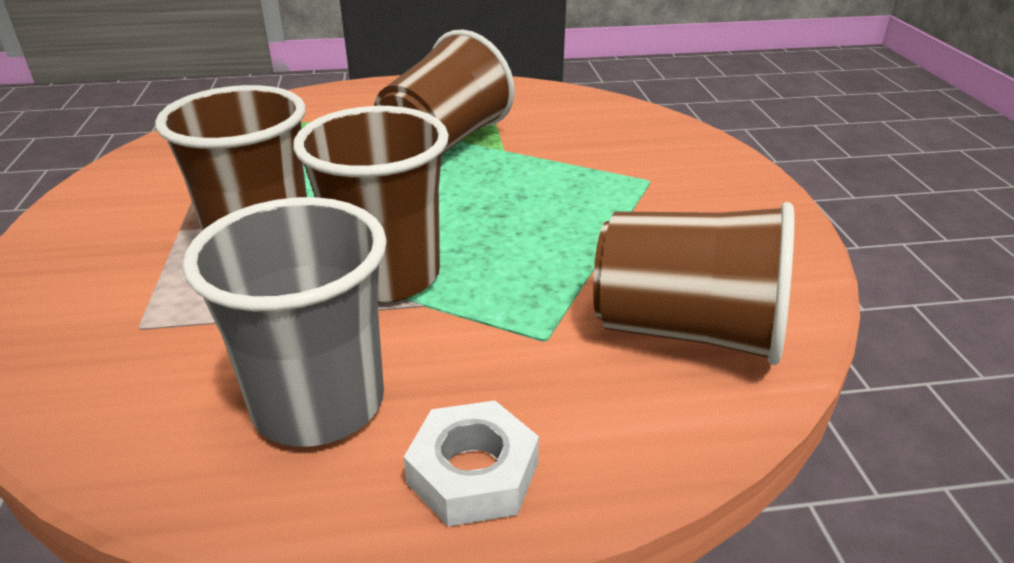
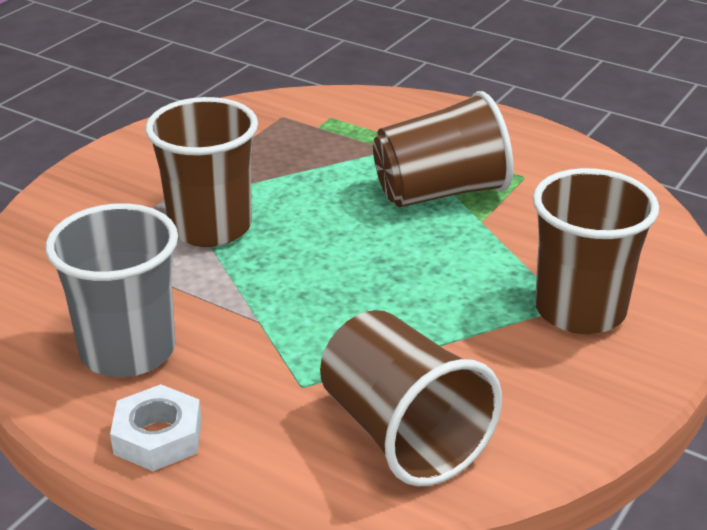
camera: 40 degrees right, 0 degrees up
(387, 276) = (260, 288): brown cup -> brown cup (580, 310)

